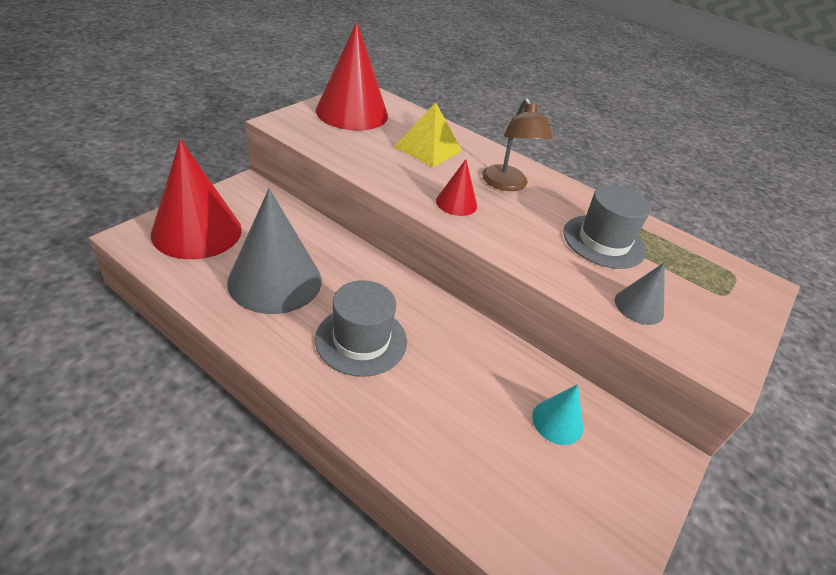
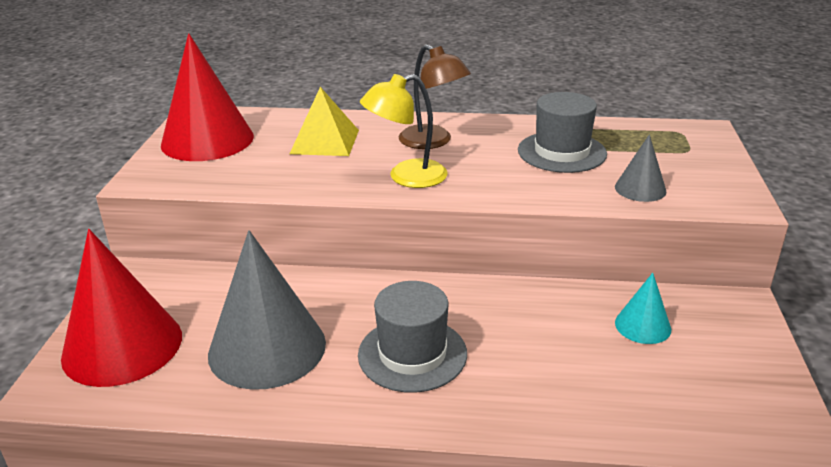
camera: 25 degrees left, 10 degrees down
(456, 203) = (406, 177): red cone -> yellow lamp

